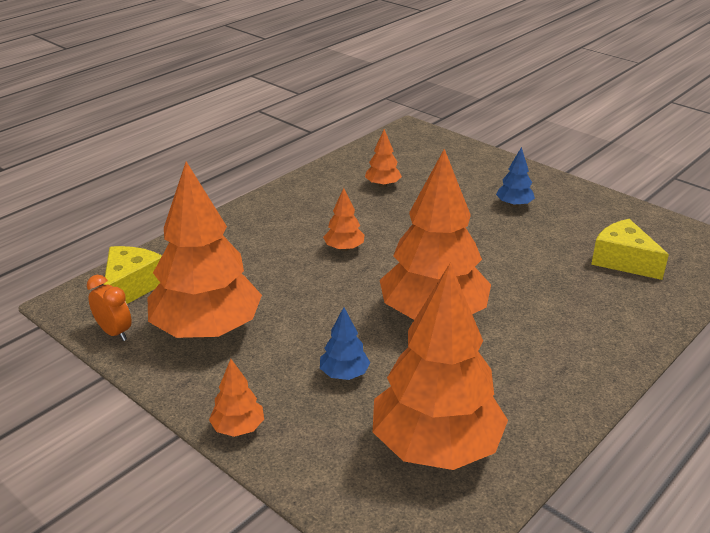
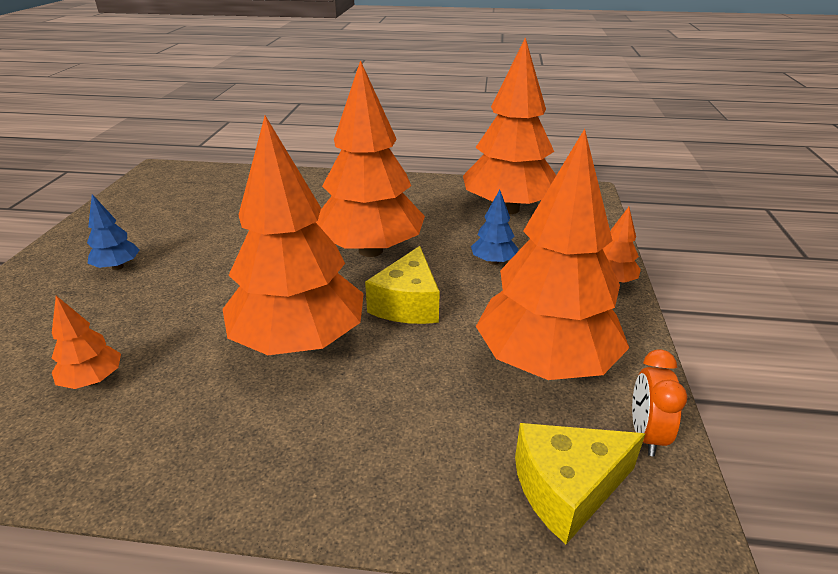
camera: 125 degrees left, 0 degrees up
(344, 248) = (299, 341): orange tree -> orange tree, size x2.37
(623, 261) = (207, 198): yellow cheese -> yellow cheese (407, 304)

